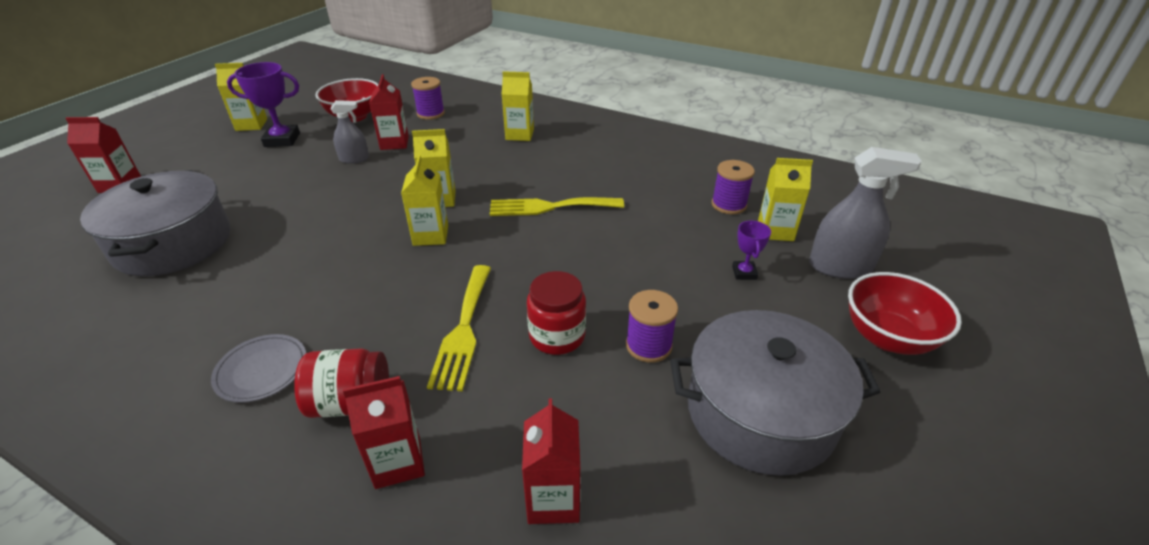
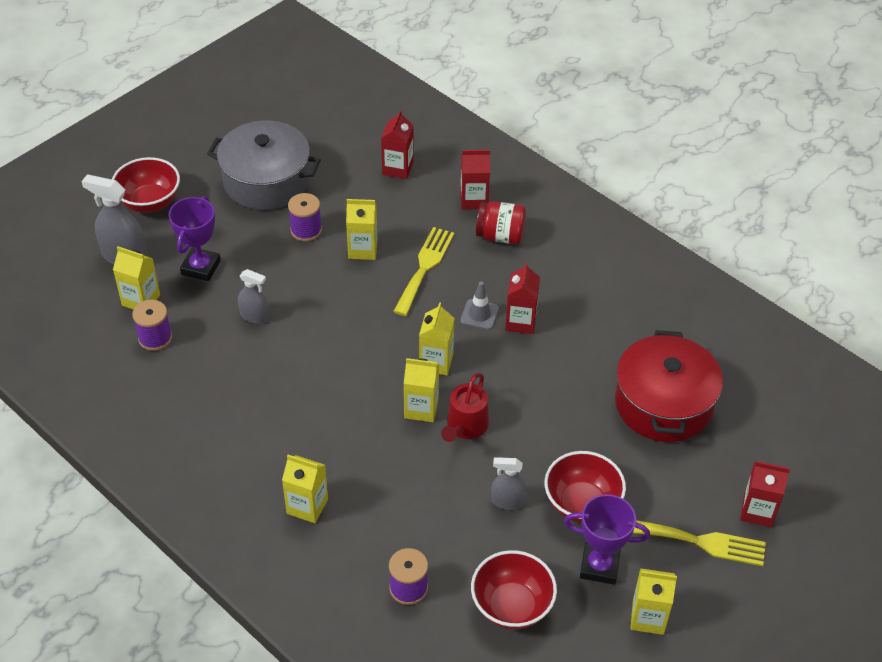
camera: 165 degrees left, 10 degrees up
(173, 243) = (663, 404): grey pot -> red pot
(261, 370) = (558, 268): grey plate -> none
(288, 166) = (581, 504): none -> red bowl
(383, 288) = (479, 314): none -> grey traffic cone
(394, 143) = (461, 524): red carton -> red carton (520, 322)
(394, 194) = (465, 426): none -> red watering can
(549, 207) = (320, 373): yellow fork -> yellow fork (700, 542)
(557, 336) = (363, 249): red jar -> yellow carton
(646, 239) = (255, 316): none -> grey spray bottle
(744, 273) = (201, 267): purple trophy -> purple trophy, size x1.81

